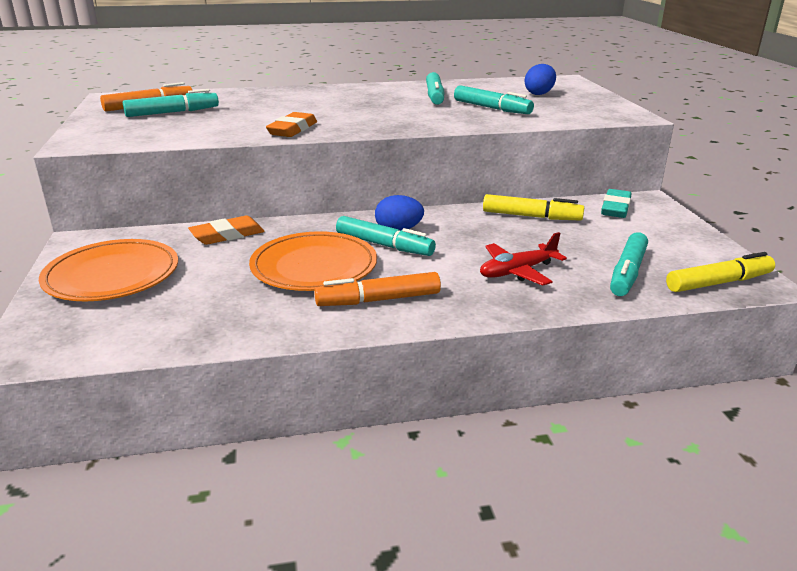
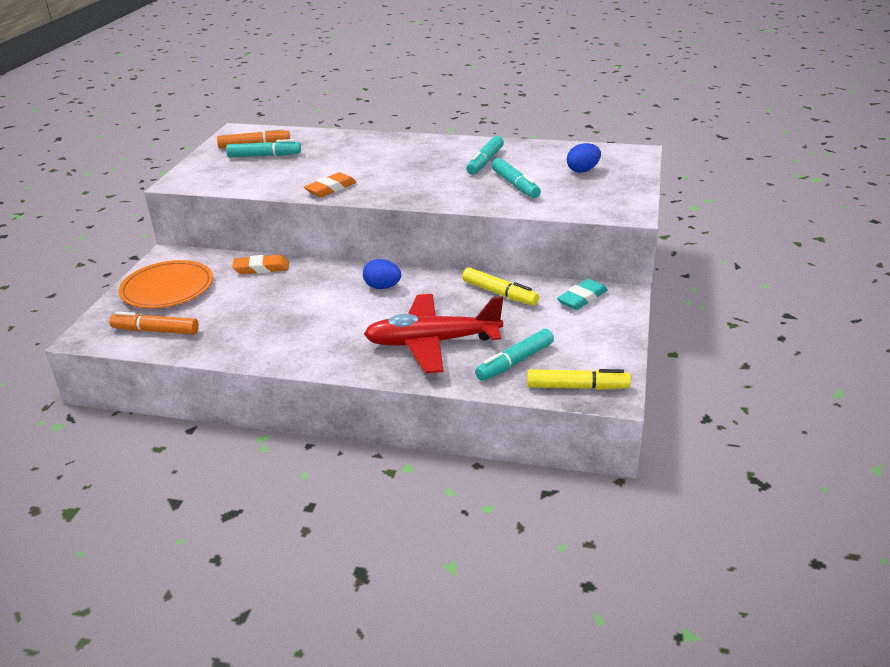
camera: 25 degrees right, 5 degrees up
(314, 266) = (295, 308): orange plate -> none
(378, 300) = (313, 344): orange marker -> orange marker (155, 331)
(384, 245) = (359, 299): turquoise marker -> none
(517, 272) = (432, 343): red plane -> red plane, size x1.80

